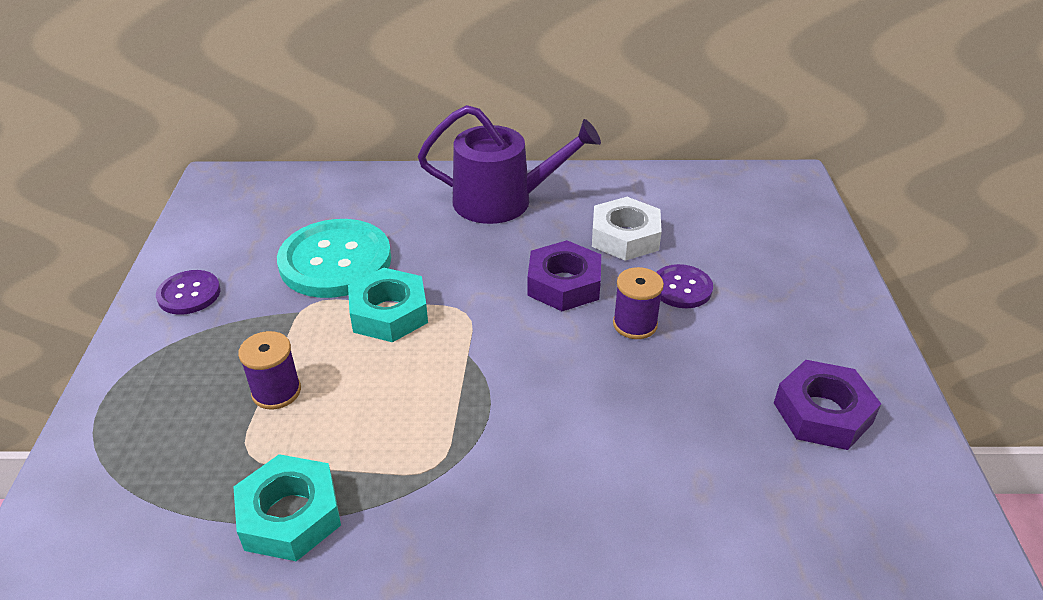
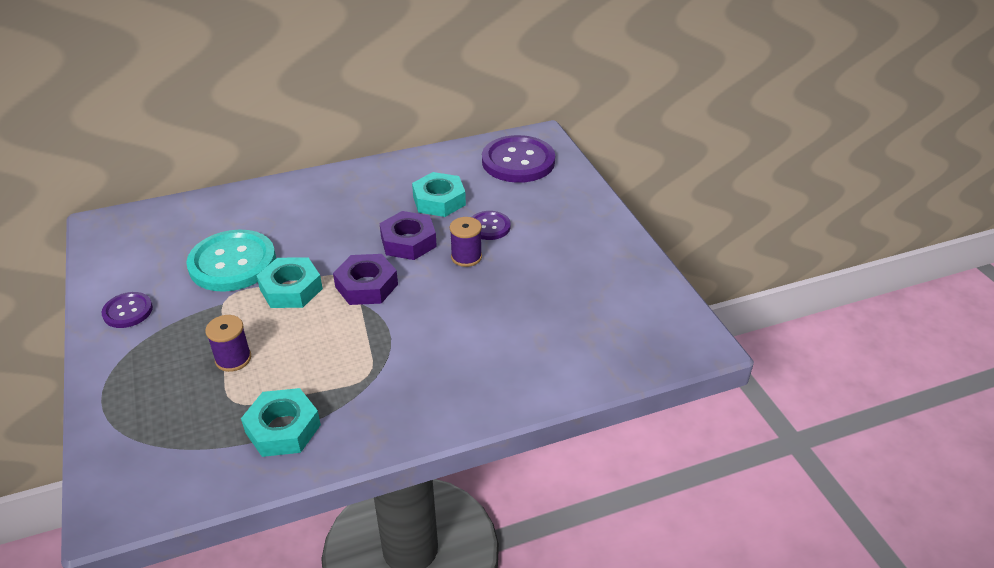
camera: 20 degrees left, 0 degrees up
(502, 201) = (340, 193): purple watering can -> none
(625, 237) = (439, 200): white nut -> turquoise nut
(751, 206) = (518, 161): none -> purple button
(822, 413) = (600, 282): purple nut -> purple nut (366, 285)

